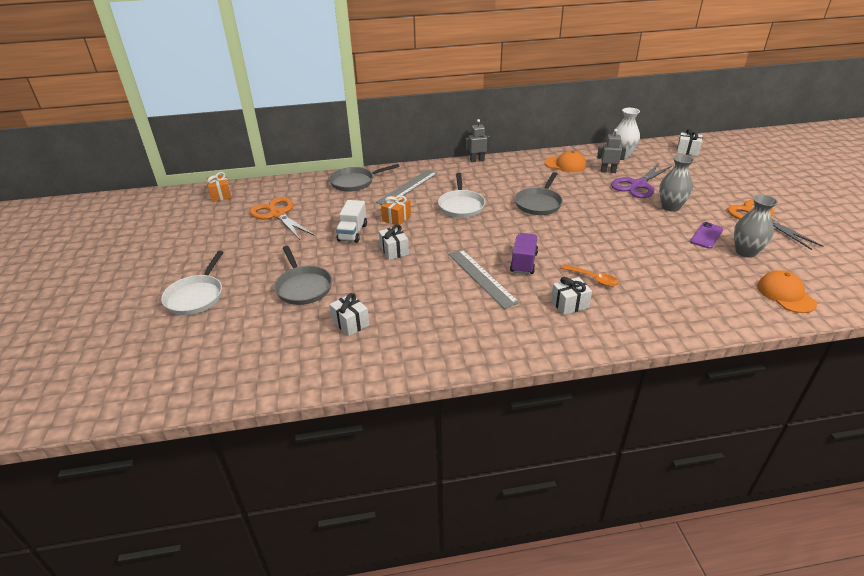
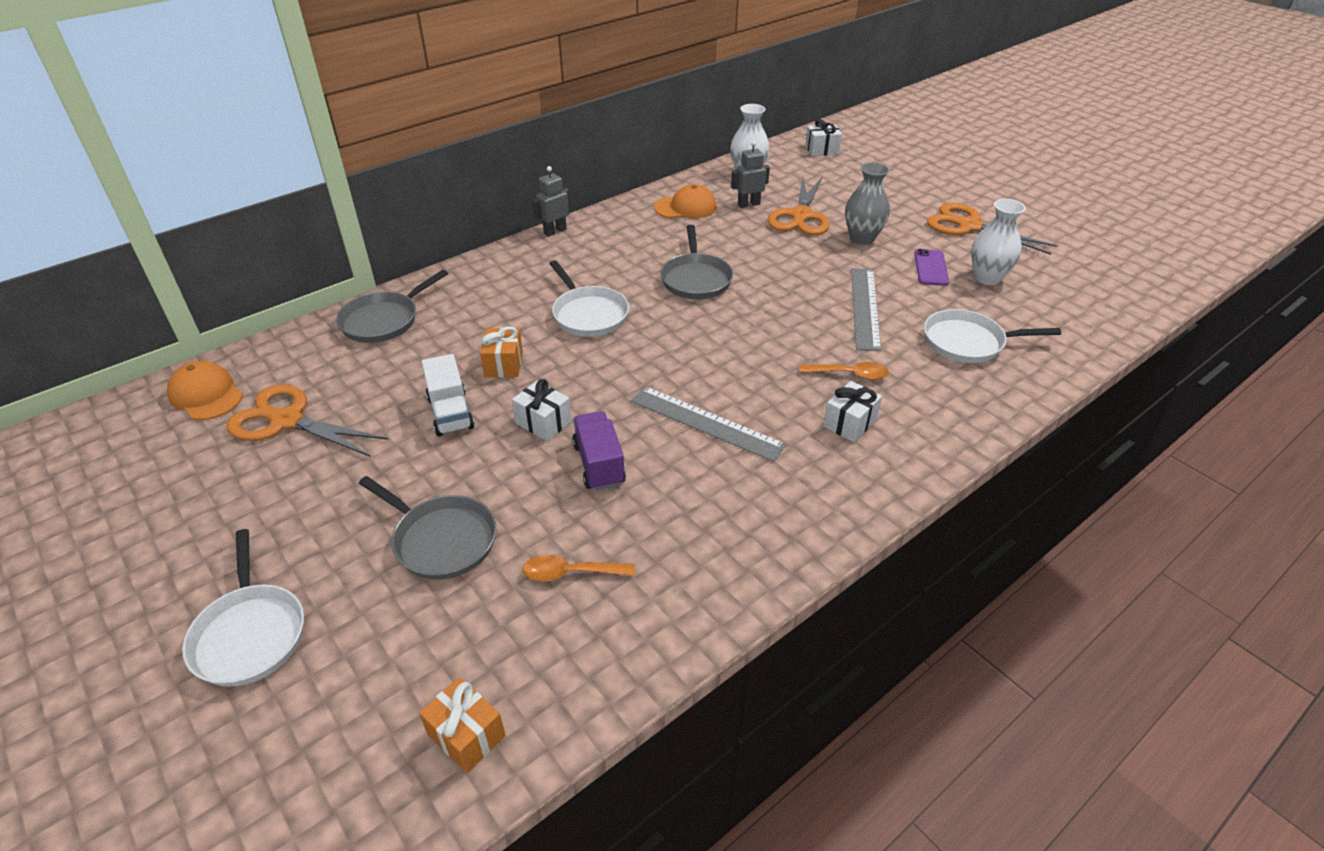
camera: 30 degrees left, 5 degrees up
(221, 195) = (139, 416): orange gift -> orange gift (466, 735)
(350, 323) = (570, 573): white gift -> orange spoon
(408, 187) = (481, 306): grey ruler -> grey ruler (865, 307)
(523, 263) = (745, 380): purple truck -> purple truck (599, 464)
(638, 185) = (800, 216): purple scissors -> orange scissors
(694, 285) = (968, 342): none -> white pan
(745, 252) = (987, 278): grey vase -> white vase
(785, 294) = (1066, 323): orange cap -> orange cap (206, 395)

